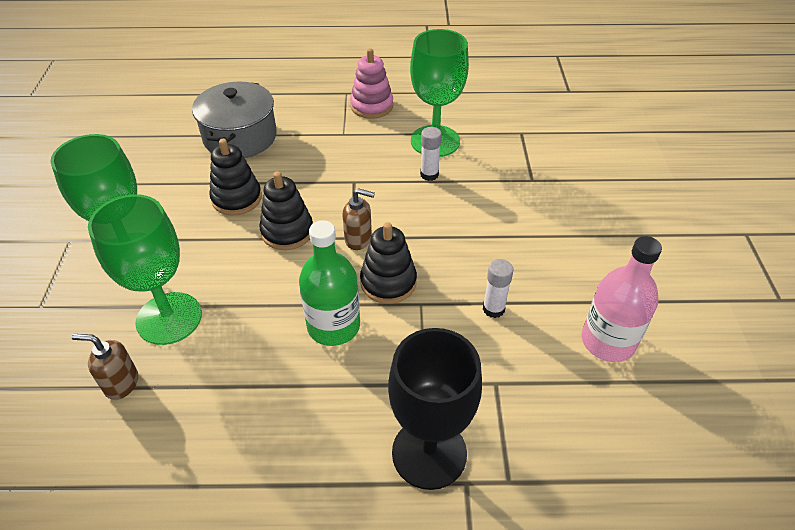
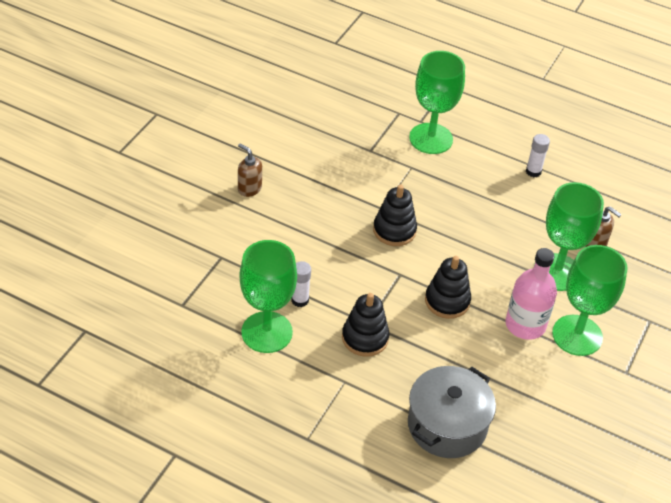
camera: 155 degrees left, 0 degrees up
(237, 198) = (476, 351): black stacking toy -> black stacking toy (365, 338)
(333, 326) = (448, 219): green bottle -> none
(358, 239) = (395, 270): brown soap dispenser -> brown soap dispenser (249, 188)
(371, 106) = (294, 405): pink stacking toy -> none
(429, 453) = (431, 138): black goblet -> green goblet
(493, 309) = (337, 185): white glue stick -> white glue stick (533, 171)
(608, 341) = (285, 140): pink bottle -> pink bottle (525, 325)

